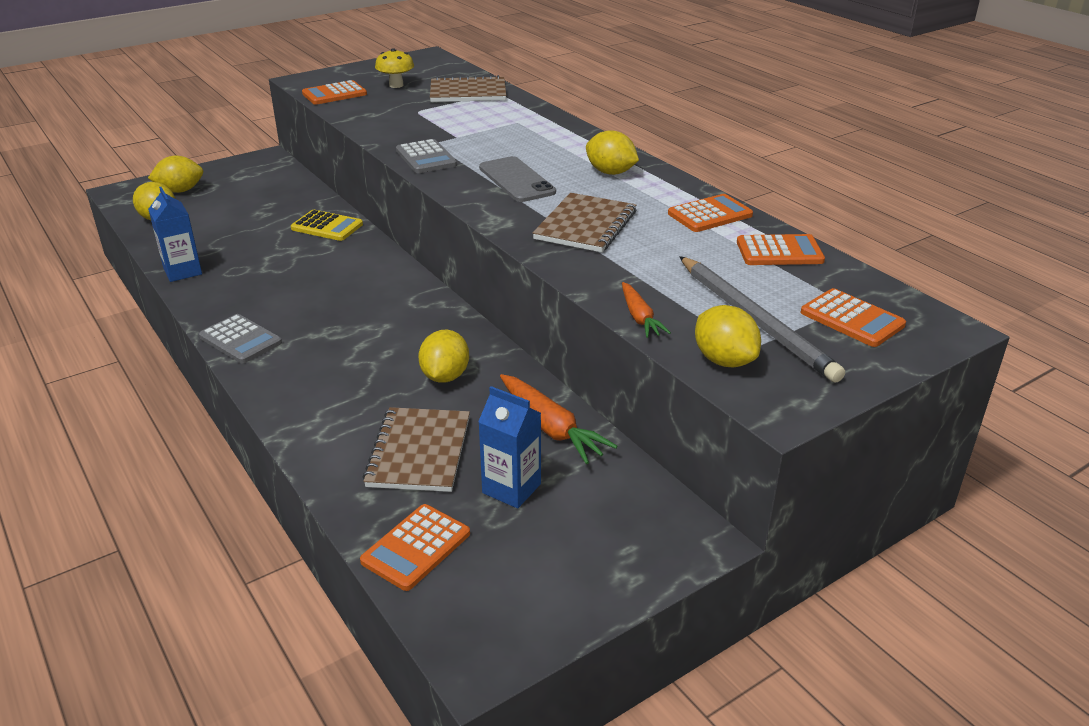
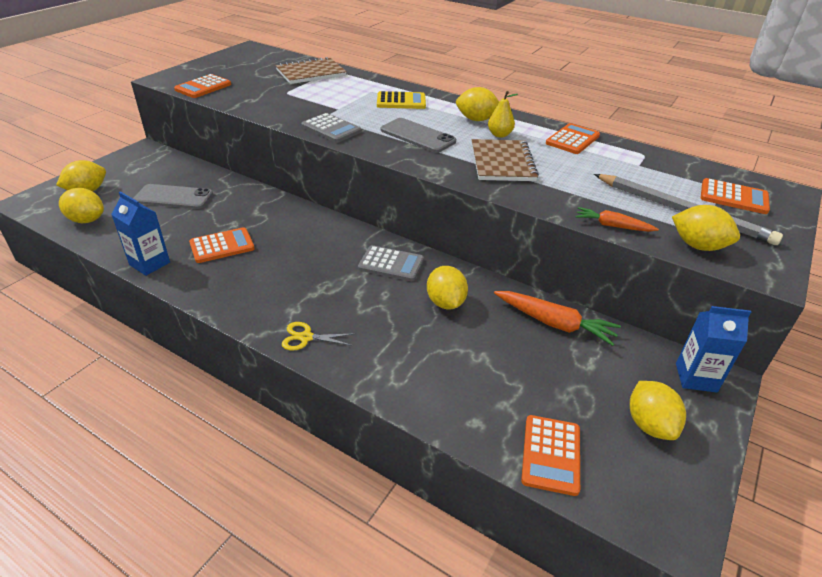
camera: 25 degrees left, 5 degrees up
(240, 340) = (255, 313): grey calculator -> grey calculator (391, 264)
(256, 211) = (173, 197): none -> grey phone
(270, 374) = (306, 337): none -> yellow scissors
(327, 226) = (246, 199): yellow calculator -> yellow calculator (401, 101)
(396, 85) = (248, 74): yellow mushroom -> none
(419, 452) = (482, 371): brown notebook -> none
(511, 488) = (572, 381): blue carton -> blue carton (696, 377)
(557, 555) = (649, 424): none -> yellow lemon
(619, 194) = (499, 135): none -> yellow pear
(639, 317) = (612, 226): orange carrot -> orange carrot turned 150 degrees clockwise
(779, 251) = (642, 158): orange calculator -> orange calculator (222, 246)

